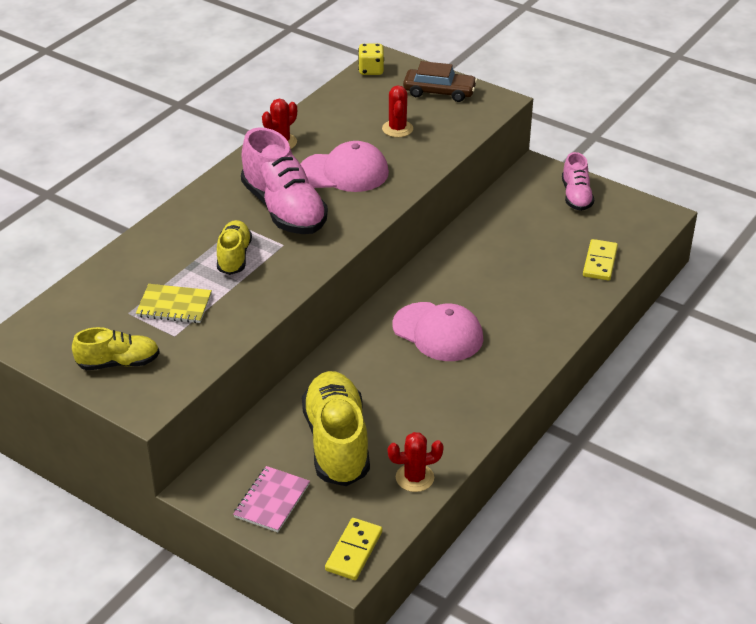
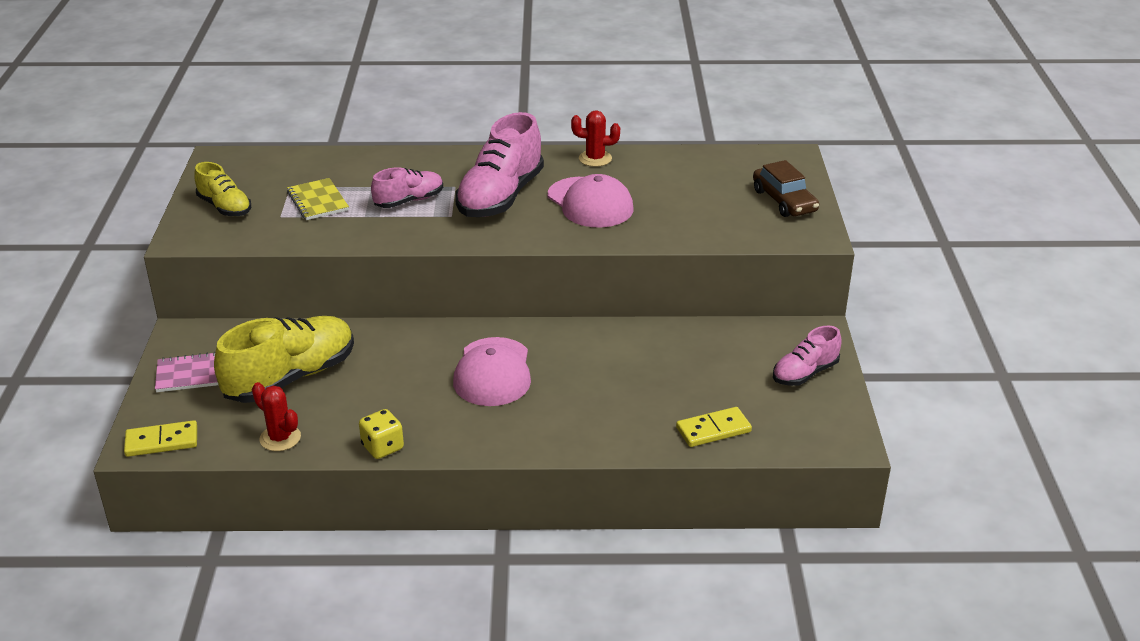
camera: 55 degrees right, 5 degrees down
(234, 257) = (409, 201): yellow shoe -> pink shoe
(371, 70) = (767, 156): yellow dice -> yellow dice (382, 447)
(397, 129) = (693, 203): red cactus -> none

